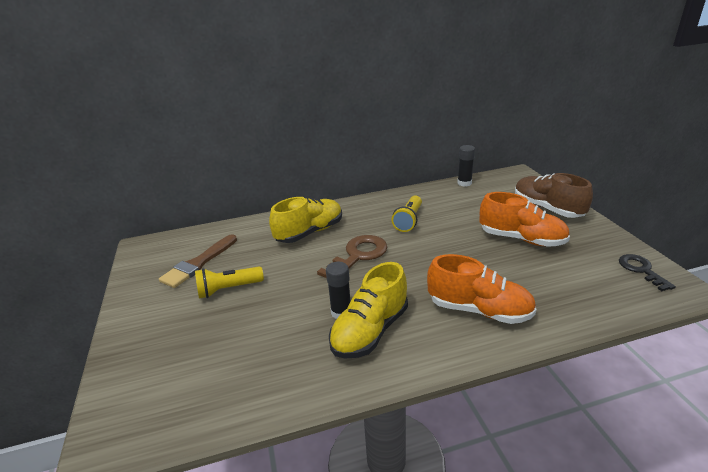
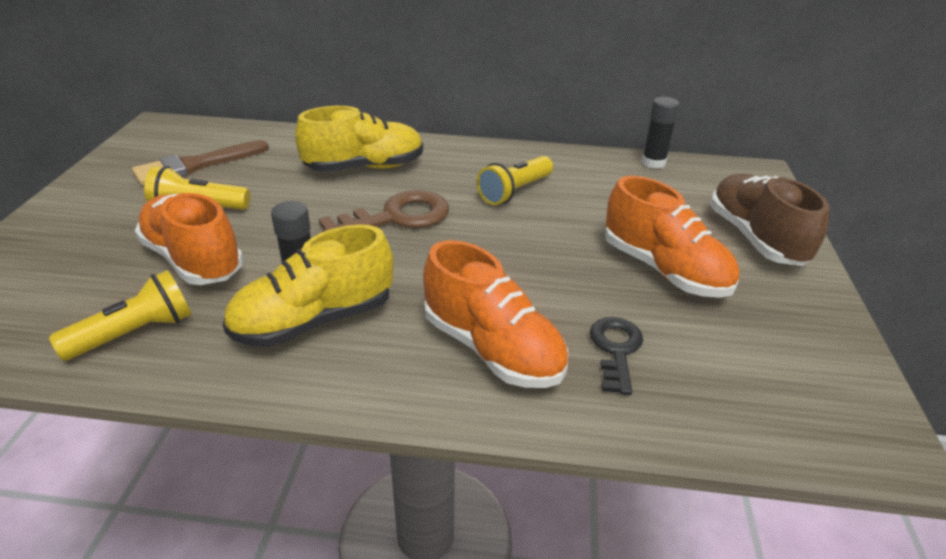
camera: 20 degrees right, 5 degrees up
(259, 322) = (193, 260): none -> orange shoe
(269, 380) = (135, 333): none -> yellow flashlight
(641, 270) = (831, 386): black key -> black key (616, 350)

